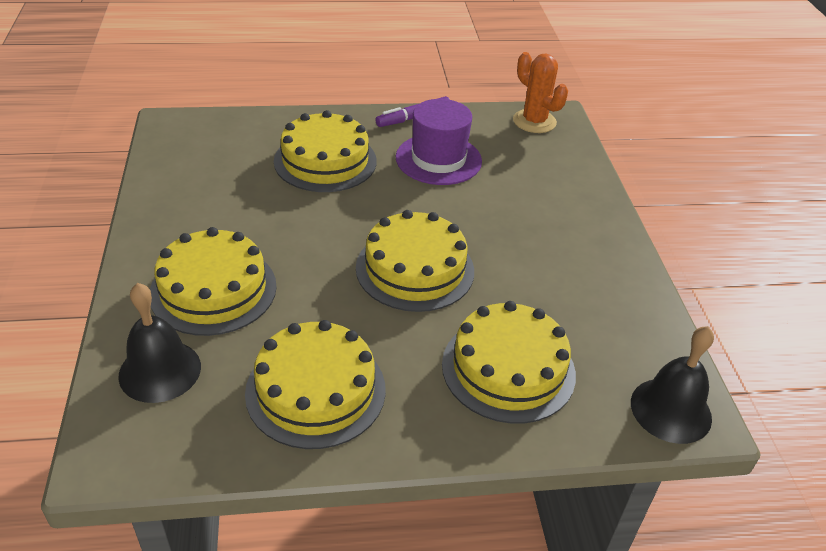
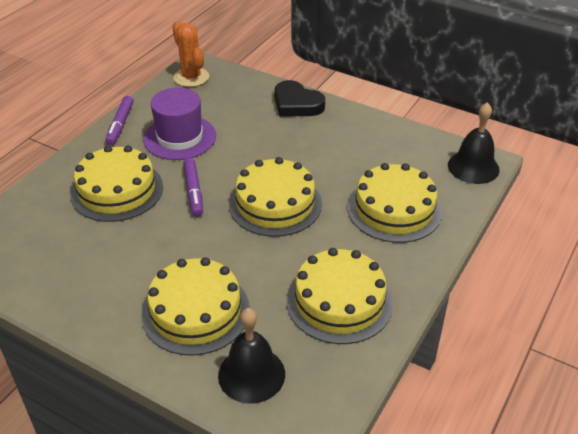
camera: 50 degrees left, 0 degrees up
(373, 206) = (194, 191): none -> purple marker
(534, 121) = (191, 77): orange cactus -> orange cactus turned 60 degrees clockwise
(589, 208) = (296, 104): none -> black heart

